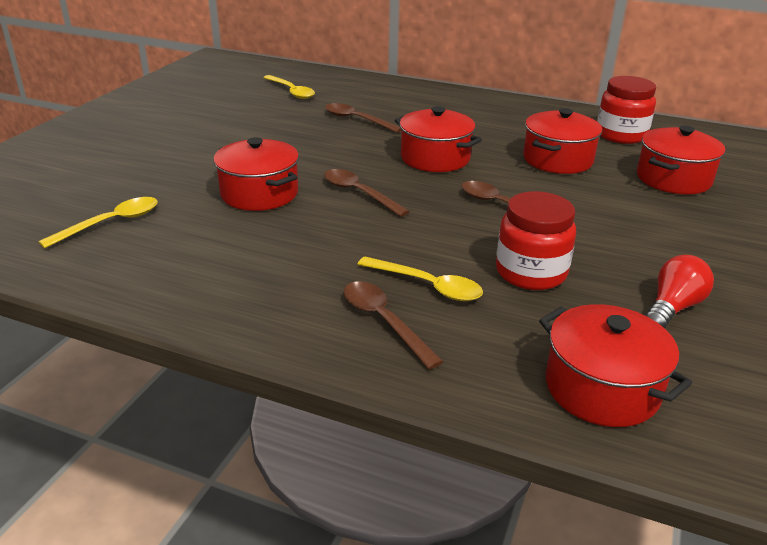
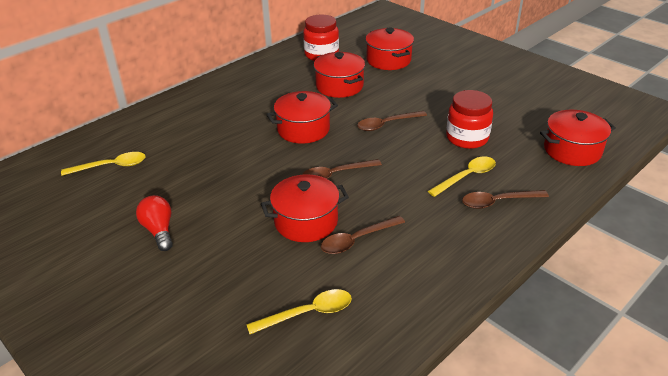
camera: 65 degrees left, 5 degrees up
(111, 223) = (308, 313): yellow spoon -> yellow spoon turned 90 degrees clockwise
(357, 120) = (207, 146): brown spoon -> brown spoon (357, 240)
(673, 307) = (514, 108): red light bulb -> red light bulb (159, 230)

